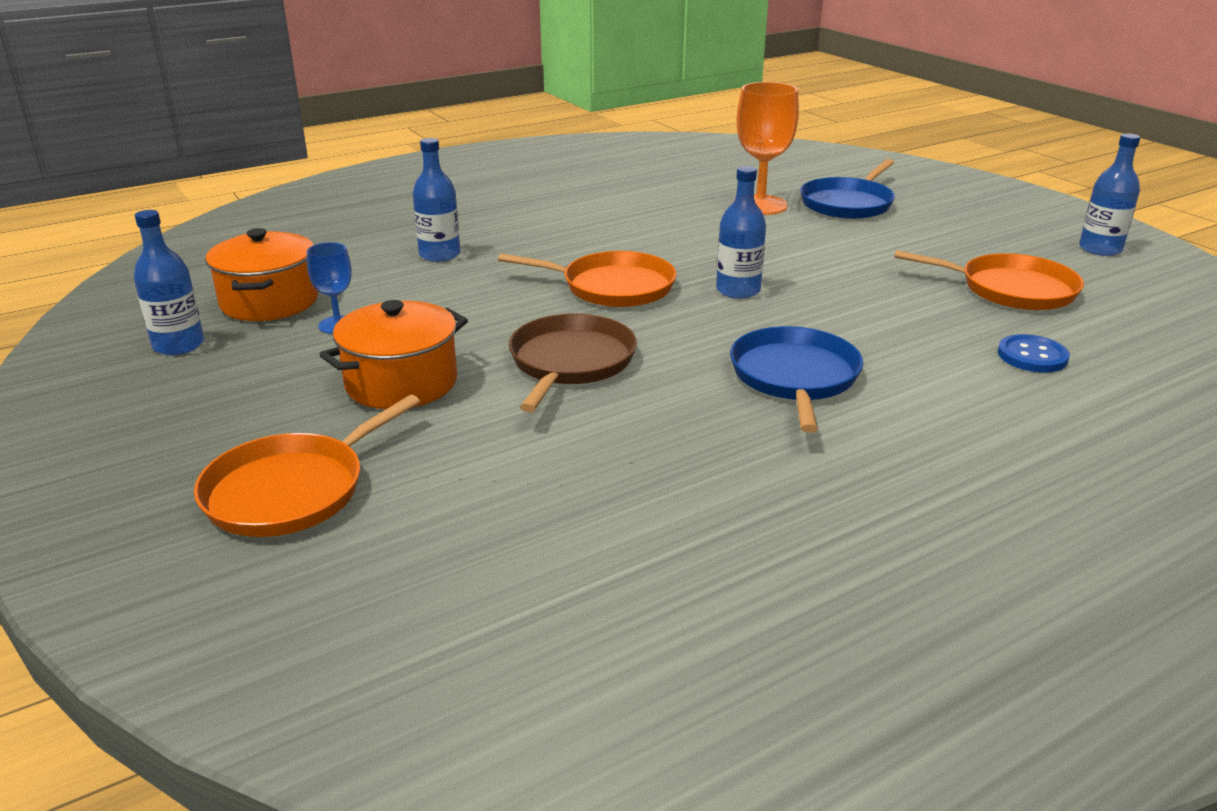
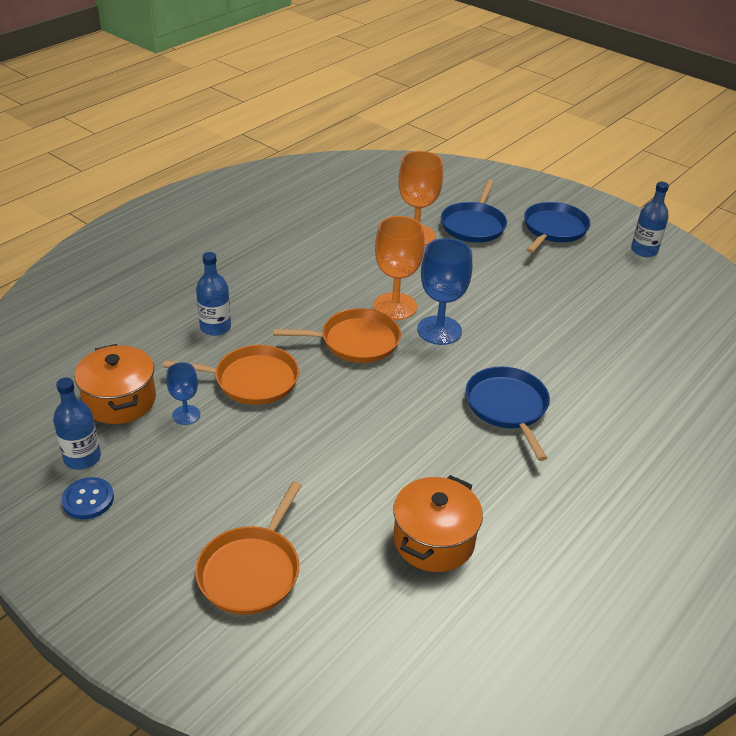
camera: 20 degrees left, 10 degrees up
(401, 383) = (265, 462): orange pot -> orange pot (434, 540)
(570, 362) = (365, 421): brown pan -> none
(689, 262) = (395, 306): none -> orange goblet
(738, 290) = (439, 330): blue bottle -> blue goblet
(965, 217) = (553, 229): none -> blue pan
(1011, 289) = (604, 300): orange pan -> orange pan (252, 380)
(1032, 356) = (634, 361): blue button -> blue button (88, 499)

